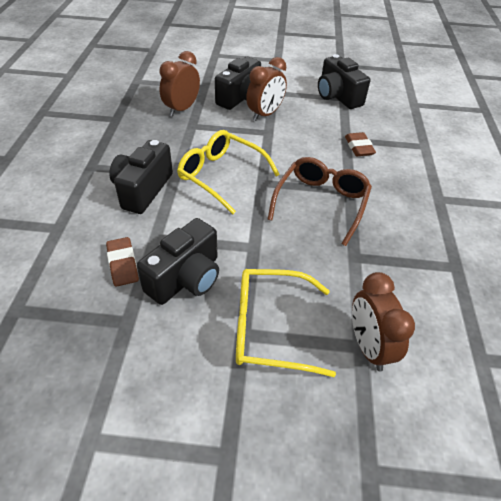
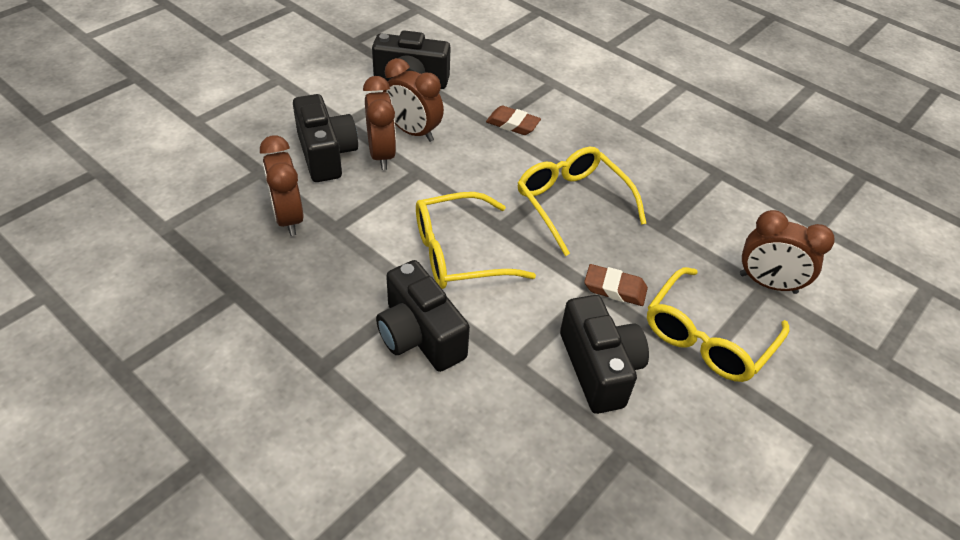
camera: 55 degrees left, 0 degrees up
(123, 264) = (536, 414): brown eraser -> brown eraser (615, 288)
(298, 116) = (413, 132): none -> brown clock
(321, 203) = (572, 203): brown glasses -> yellow glasses

